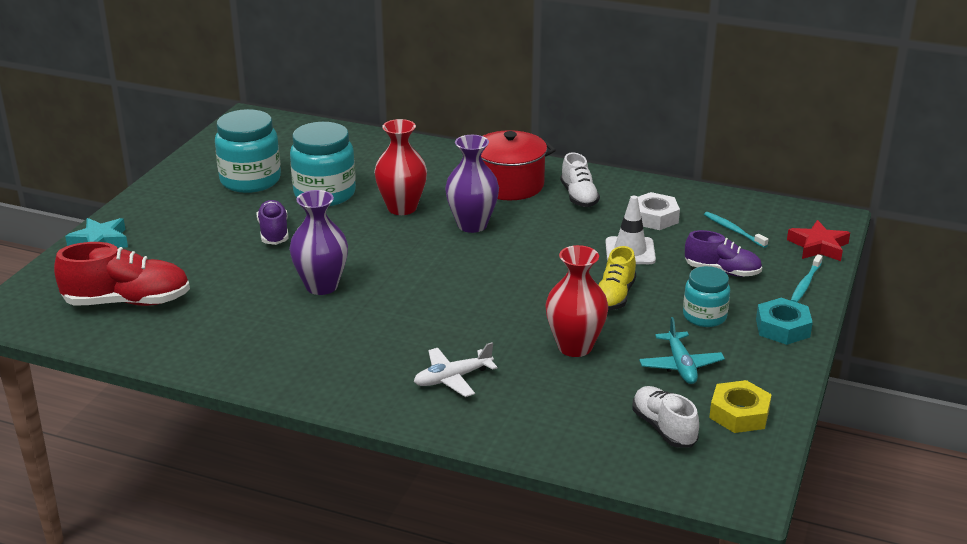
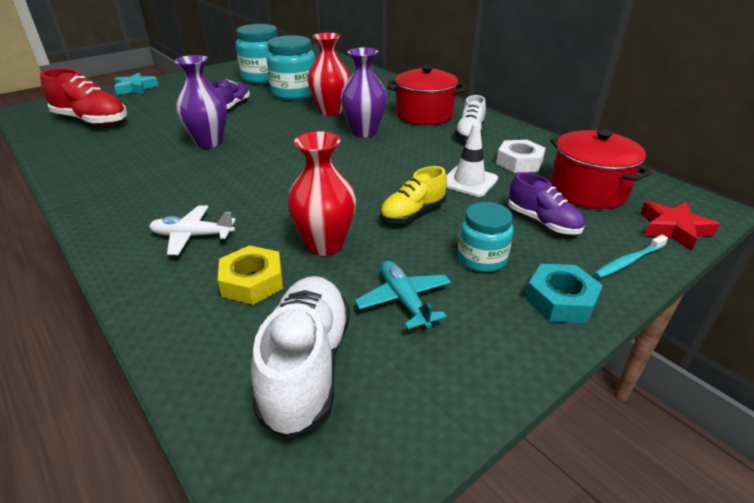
camera: 30 degrees right, 5 degrees up
(663, 428) = (307, 367): white shoe -> white shoe, size x1.58
(680, 365) = (404, 300): turquoise plane -> turquoise plane turned 135 degrees clockwise
(733, 230) = (587, 190): turquoise toothbrush -> red pot
(739, 414) = (411, 387): yellow nut -> yellow nut (252, 281)

